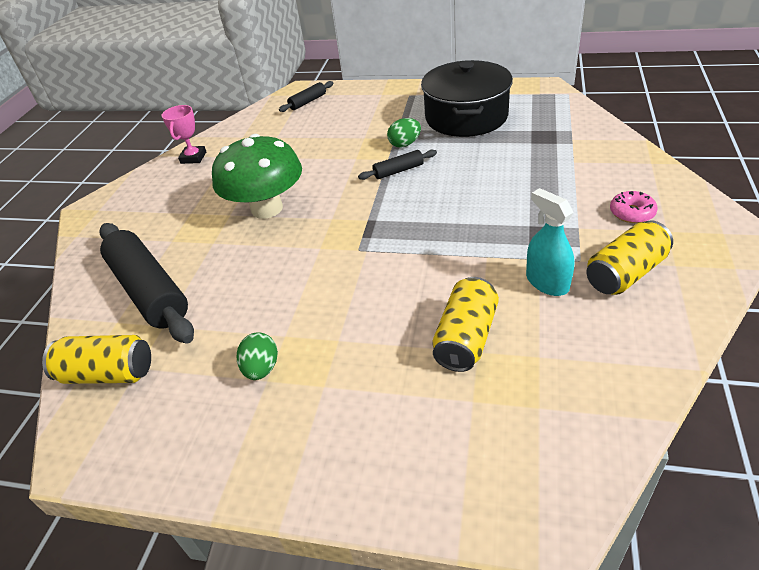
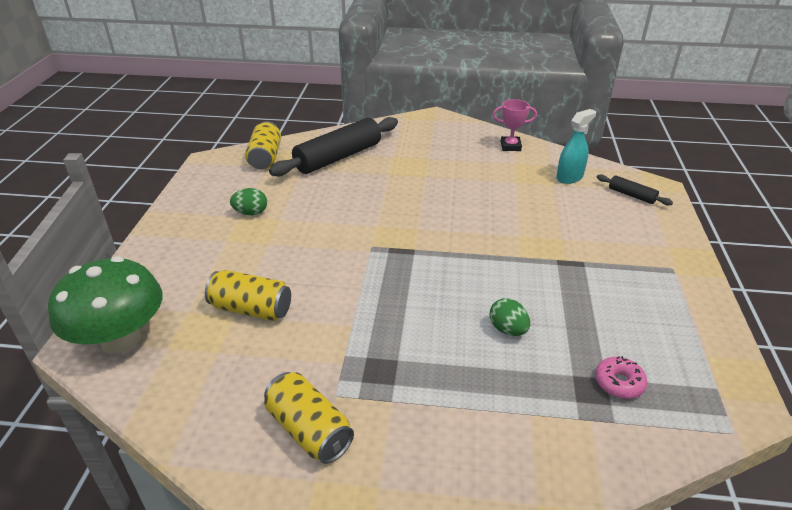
camera: 80 degrees right, 5 degrees down
(267, 208) = (433, 193): green mushroom -> green mushroom (120, 339)
(398, 171) = (498, 265): black rolling pin -> none
(405, 144) = (552, 268): green egg -> green egg (508, 329)
(466, 117) = (628, 317): black pot -> none
(547, 282) = (307, 365): turquoise spray bottle -> turquoise spray bottle (569, 177)
(632, 213) = (416, 457): pink donut -> pink donut (619, 383)

